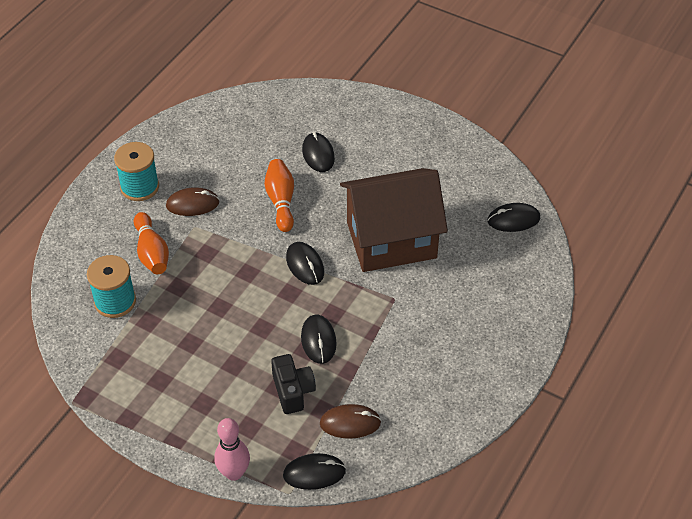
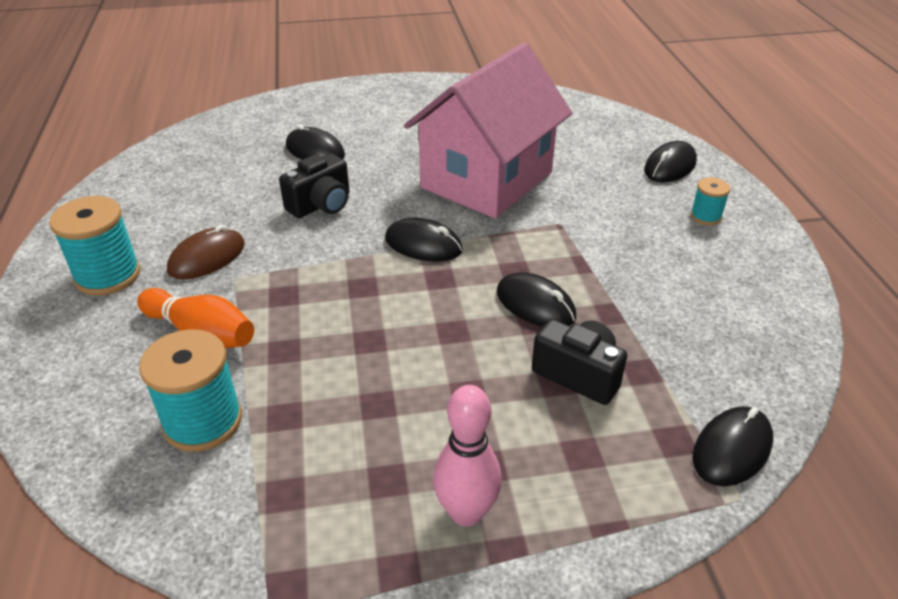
camera: 40 degrees left, 10 degrees down
(234, 473) = (641, 528): pink bowling pin -> pink bowling pin (466, 512)
(281, 201) = (321, 205): orange bowling pin -> black camera
(350, 423) = (687, 364): brown mouse -> none
(391, 240) = (487, 180): brown house -> pink house
(486, 349) = (705, 216): none -> turquoise spool
(513, 219) = (575, 115): black mouse -> black mouse (670, 166)

